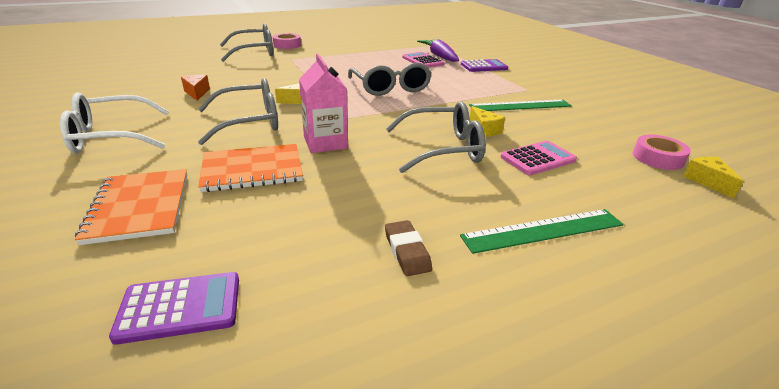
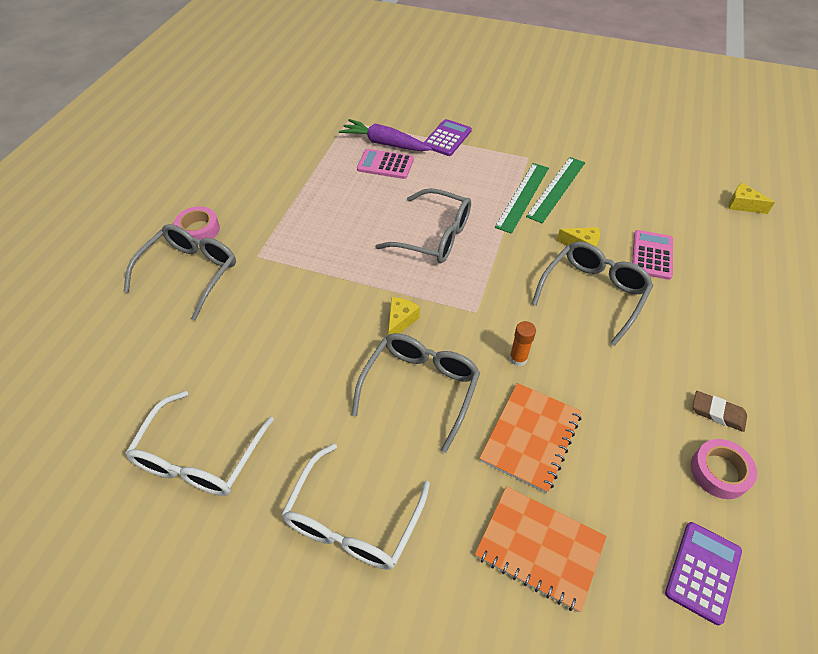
camera: 45 degrees left, 20 degrees up
(125, 89) = (199, 458): none -> white glasses
(197, 93) = (288, 393): orange cheese -> none
(325, 142) = (518, 358): pink carton -> orange glue stick
(543, 230) = (740, 329): green ruler -> green ruler (523, 197)
(658, 158) = (698, 197): pink tape -> pink tape (719, 472)

